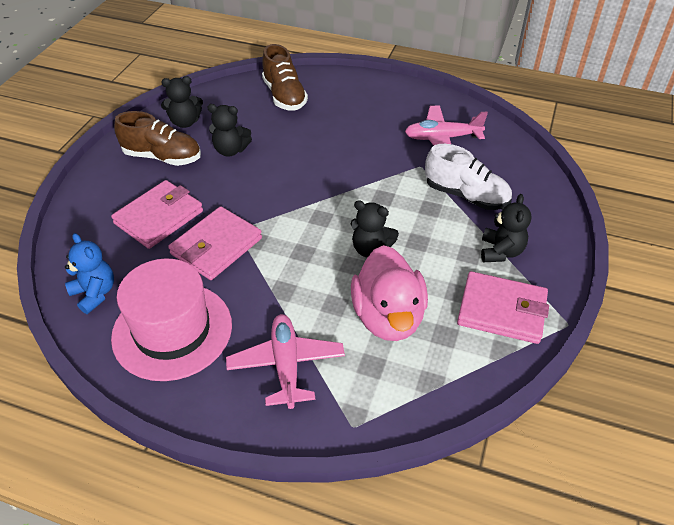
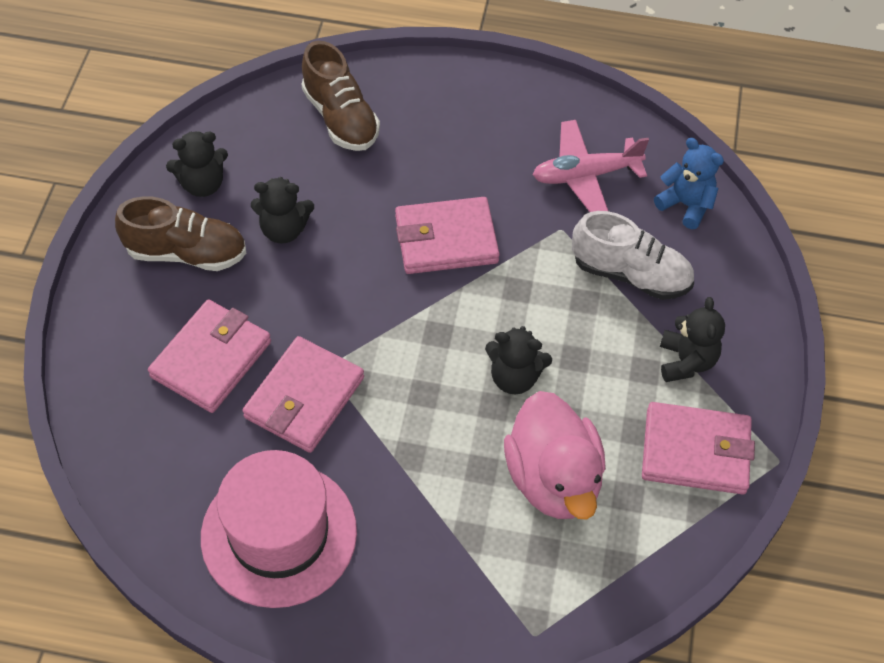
camera: 10 degrees left, 10 degrees up
(95, 293) = (159, 492): blue teddy bear -> blue teddy bear (686, 205)
(286, 365) = (437, 564): pink plane -> none
(339, 165) = (446, 239): none -> pink wallet

